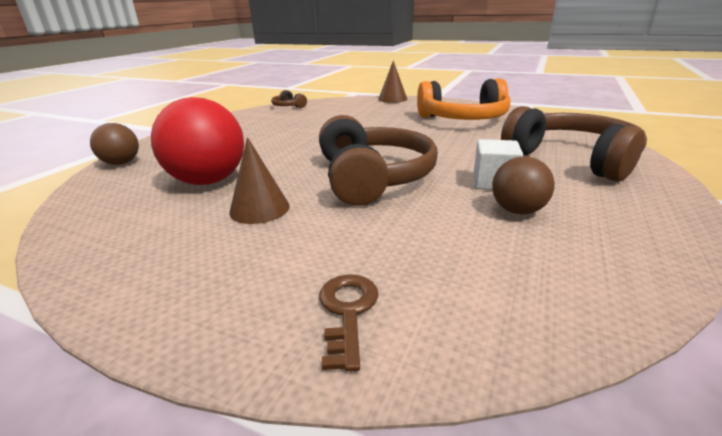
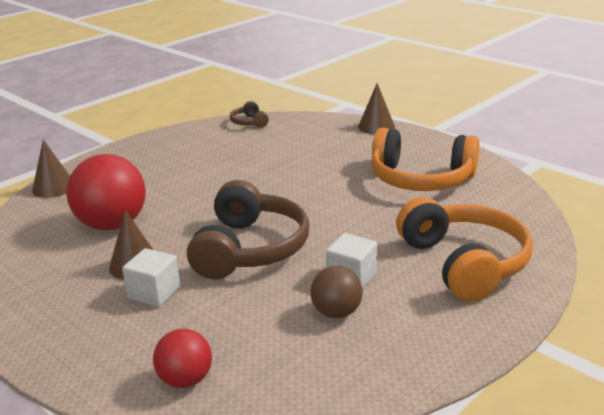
camera: 20 degrees right, 0 degrees up
(121, 163) = (53, 187): brown ball -> brown cone
(304, 229) = (154, 293): none -> white cube
(348, 312) = (137, 364): brown key -> none
(432, 315) = (185, 380): none -> red ball
(571, 159) = (464, 263): brown headphones -> orange headphones

